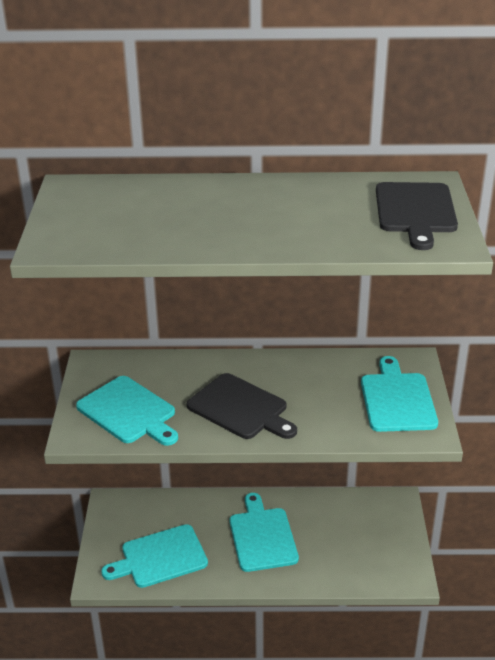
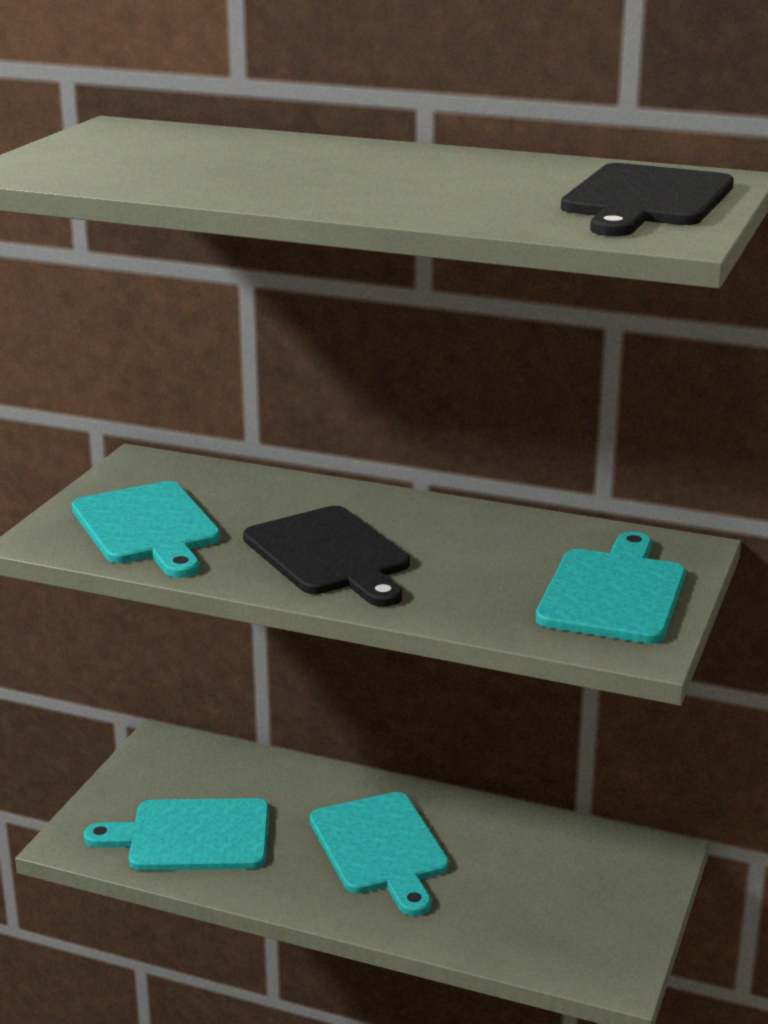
camera: 20 degrees right, 10 degrees down
(262, 536) = (380, 848): turquoise cutting board -> turquoise cutting board turned 150 degrees clockwise

